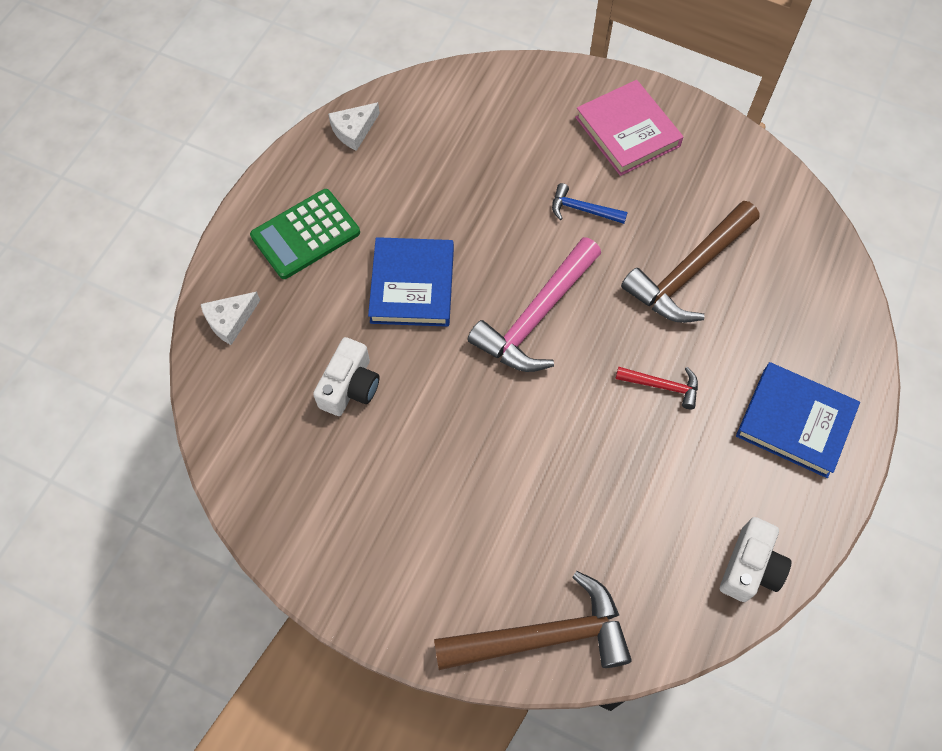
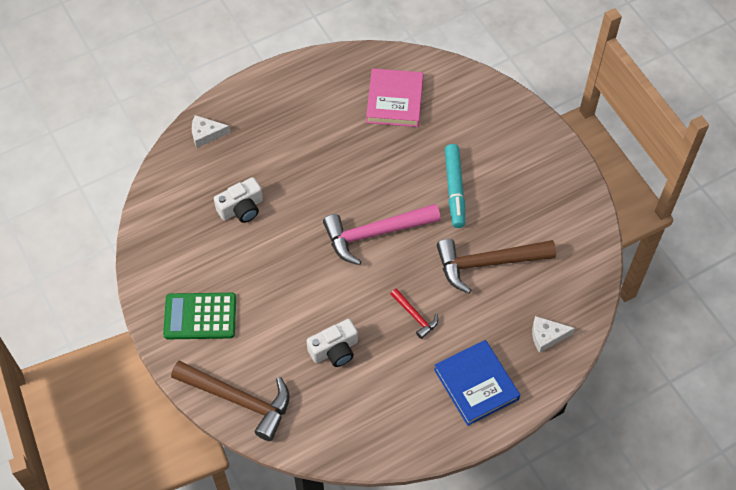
camera: 35 degrees right, 5 degrees down
(305, 234) = (283, 110): green calculator -> green calculator (200, 316)
(354, 130) = (357, 65): white cheese -> white cheese (547, 336)
(412, 285) = (319, 174): blue book -> none
(582, 210) = (454, 189): blue hammer -> turquoise marker
(627, 132) = (523, 159): pink book -> pink book (395, 100)
(750, 567) = (380, 441): white camera -> white camera (334, 350)

